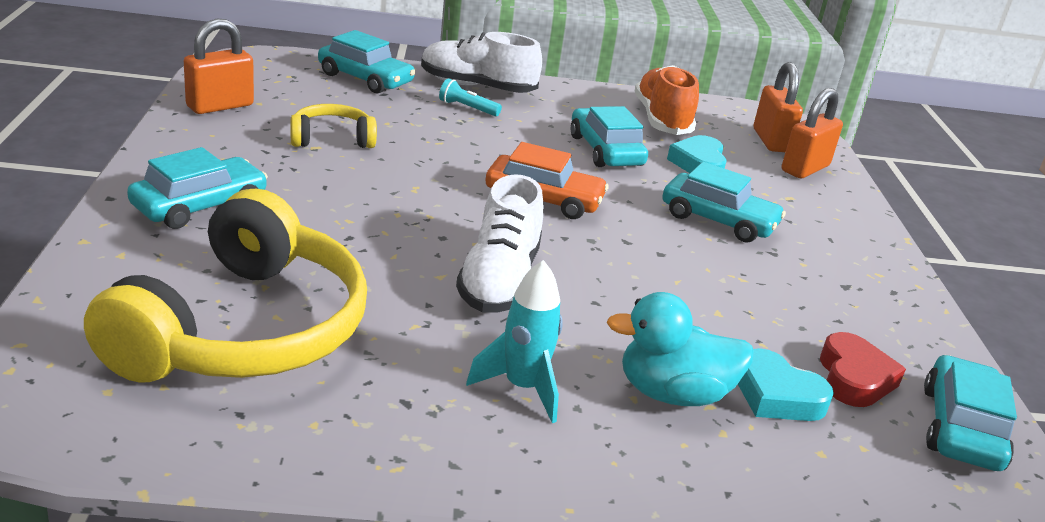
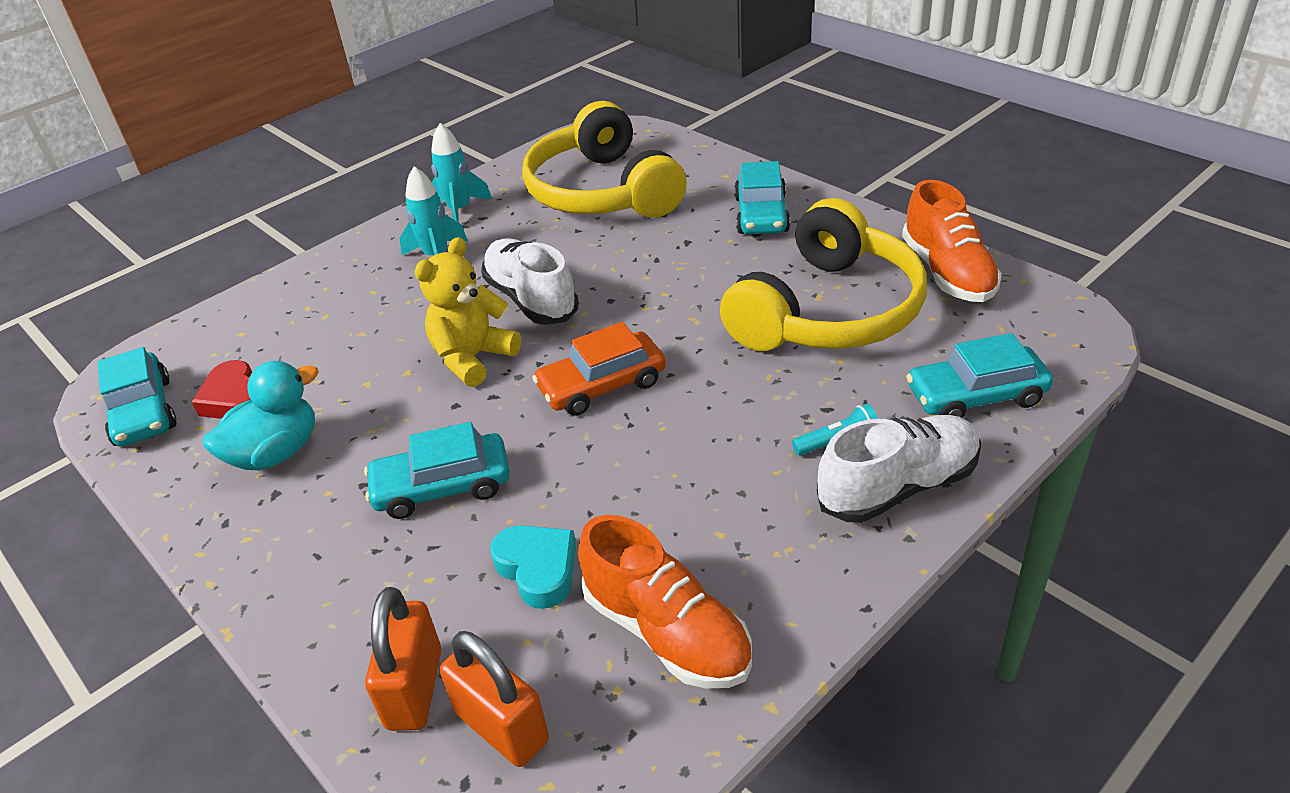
camera: 145 degrees right, 10 degrees up
(220, 106) = (947, 272): orange padlock -> orange shoe
(332, 139) = (827, 311): yellow headphones -> yellow headphones, size x2.16
(414, 434) = (460, 211): none -> turquoise rocket
(605, 151) = (642, 499): turquoise car -> none
(609, 272) = (473, 358): none -> yellow teddy bear
(673, 394) = (352, 308): turquoise duck -> turquoise duck (276, 453)
(777, 396) = (286, 349): turquoise heart -> none

